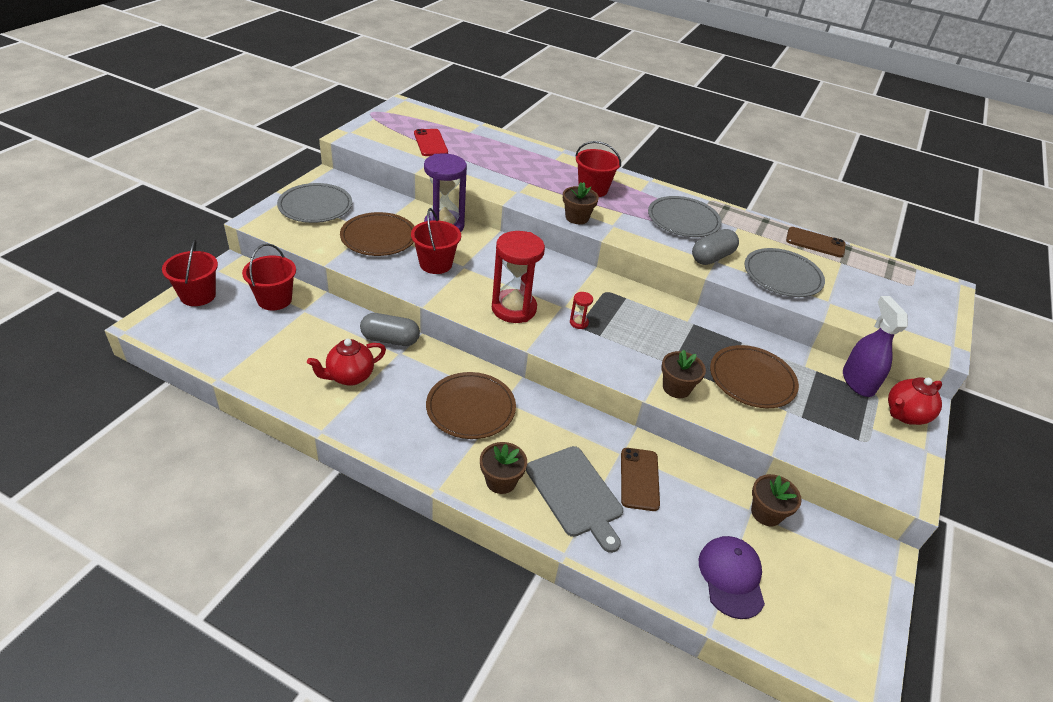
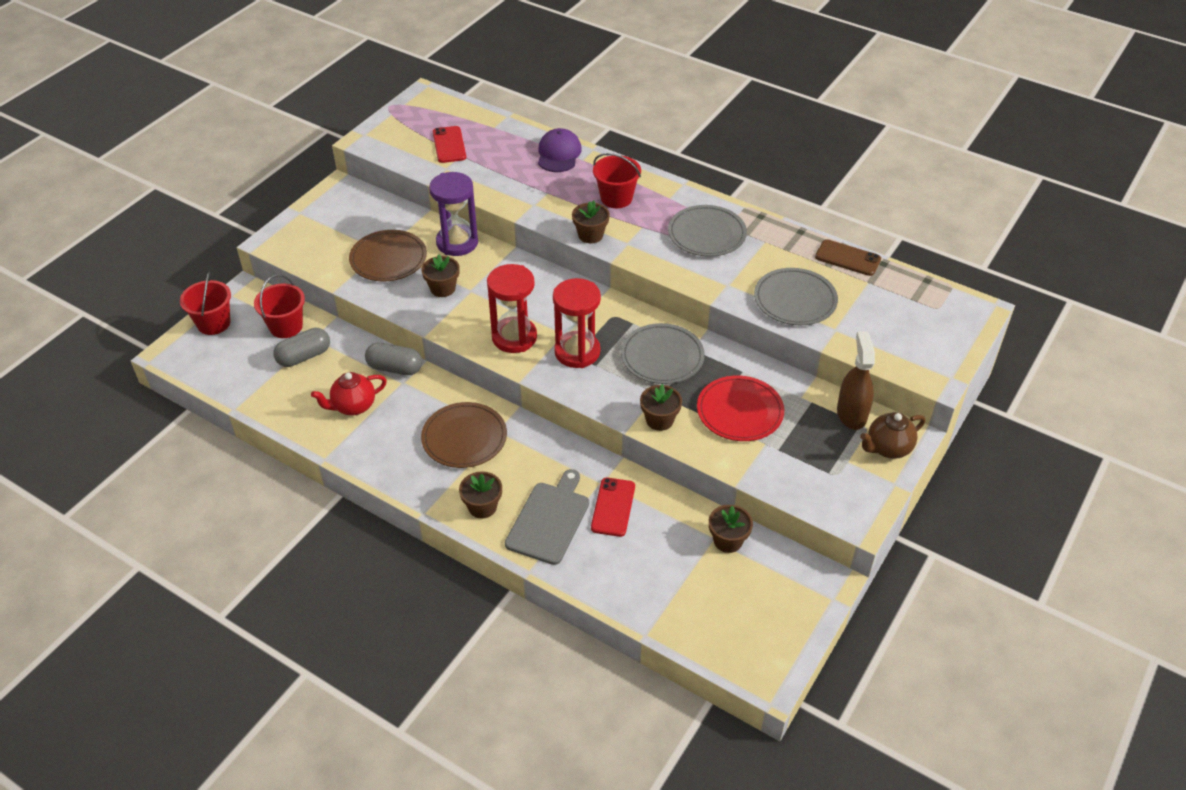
camera: 10 degrees right, 5 degrees up
(315, 206) = (327, 223): grey plate -> grey plate (662, 357)
(435, 264) = (443, 288): red bucket -> brown flower pot
(575, 494) = (549, 520): grey cutting board -> grey cutting board turned 135 degrees counterclockwise
(578, 323) = (577, 352): red hourglass -> red hourglass, size x2.41
(639, 479) = (613, 507): brown phone -> red phone
(712, 257) = (724, 279): grey capsule -> grey capsule (304, 356)
(731, 577) = (676, 595): purple cap -> purple cap (559, 154)
(752, 379) = (740, 411): brown plate -> red plate
(858, 382) = (851, 414): purple spray bottle -> brown spray bottle
(905, 415) = (888, 448): red teapot -> brown teapot

